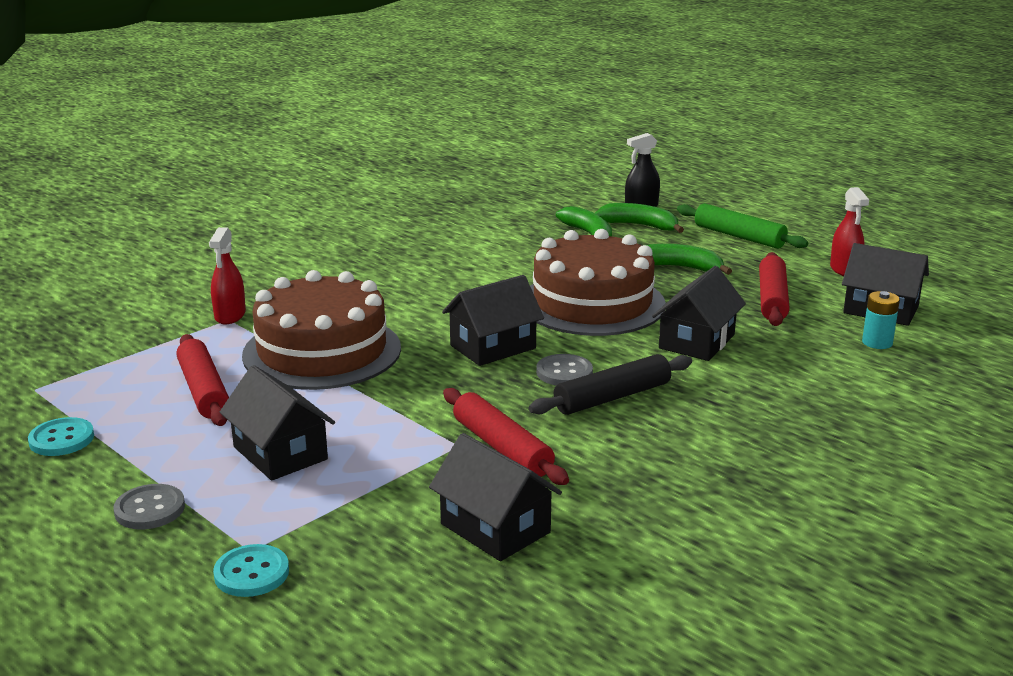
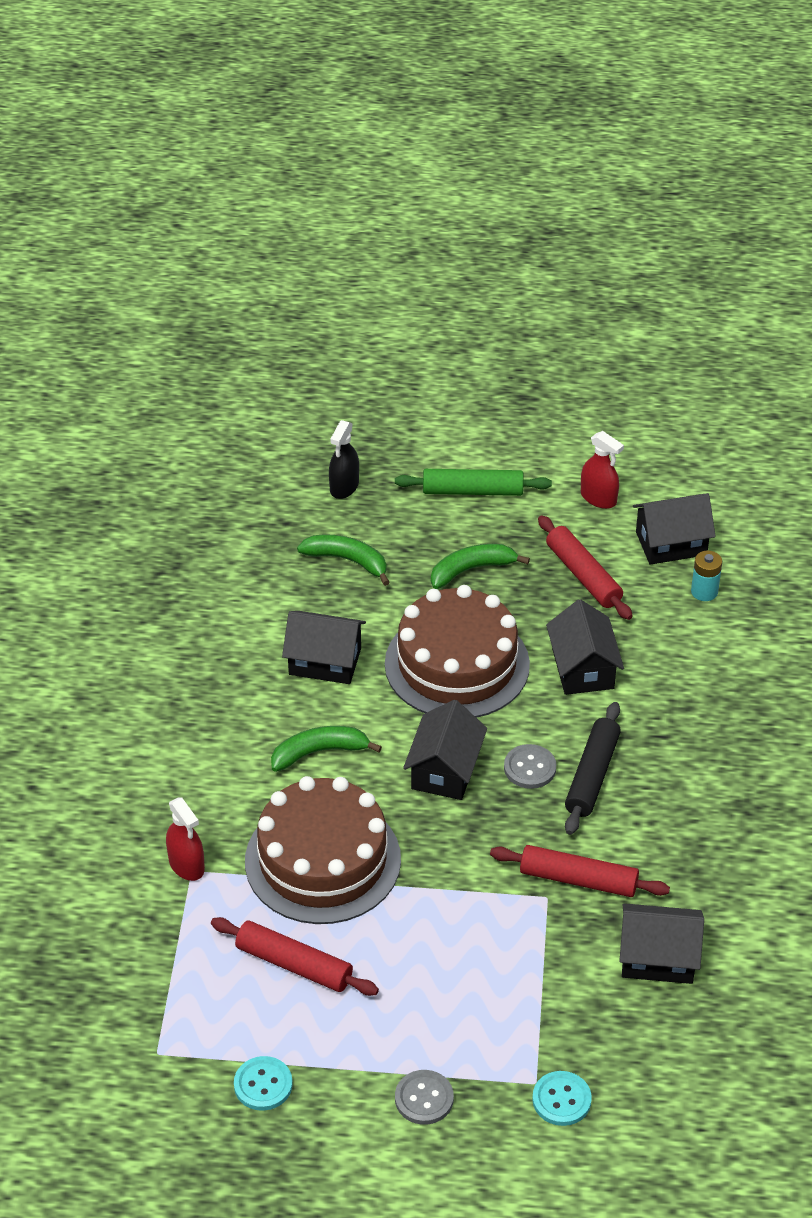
camera: 40 degrees left, 20 degrees up
(280, 453) = (439, 988): black house -> black house (325, 661)
(639, 225) = (374, 520): green banana -> green banana (319, 752)

